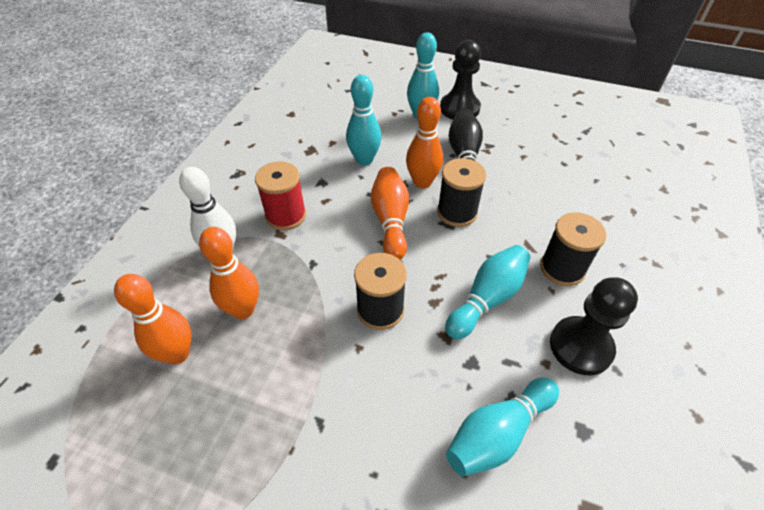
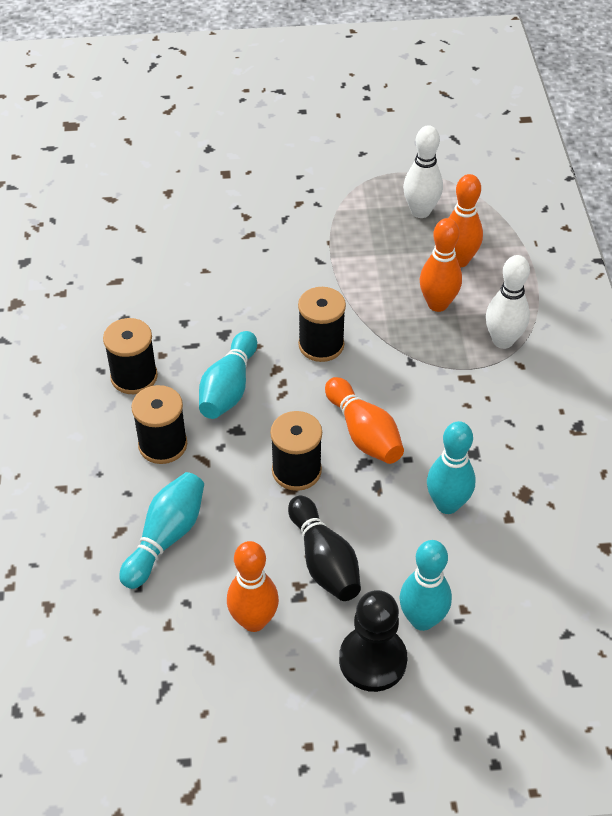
camera: 155 degrees right, 0 degrees up
(150, 449) = (420, 211): none -> white bowling pin
(286, 216) = (477, 397): red spool -> none
(422, 182) = (356, 497): orange bowling pin -> orange bowling pin (254, 621)
(498, 433) = (188, 297): turquoise bowling pin -> turquoise bowling pin (166, 537)
(580, 347) = (134, 377): black pawn -> black spool

